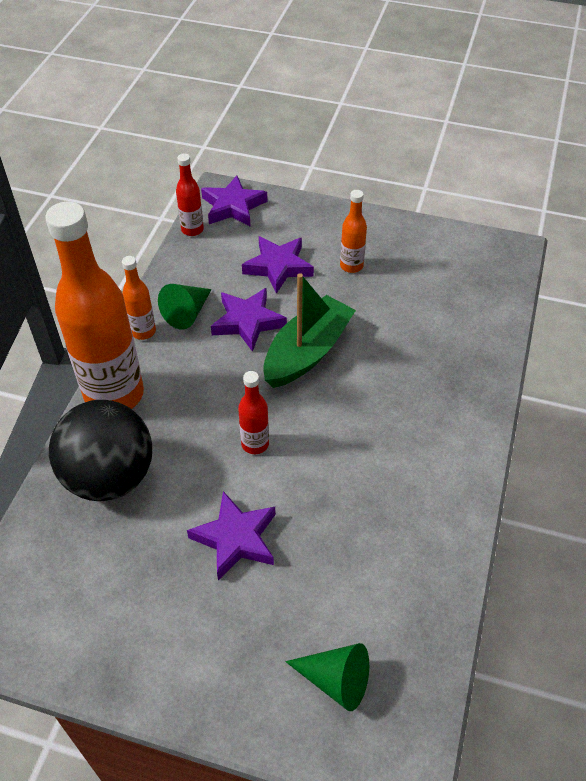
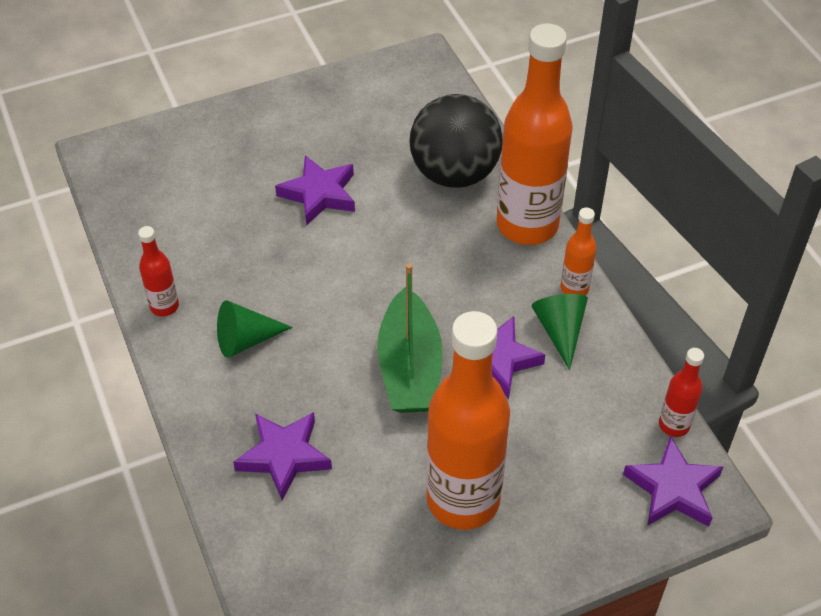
camera: 140 degrees right, 0 degrees up
(255, 444) = (373, 262): red bottle -> red bottle (164, 306)
(278, 267) = (535, 442): purple star -> purple star (284, 456)
(336, 680) = (176, 164): green cone -> green cone (246, 340)
(351, 266) = (463, 500): orange bottle -> orange bottle, size x2.25

